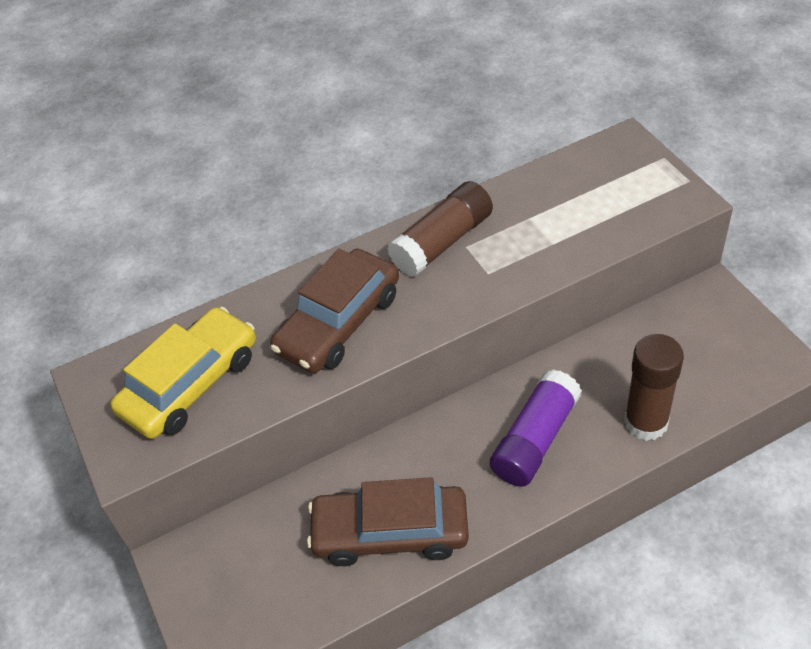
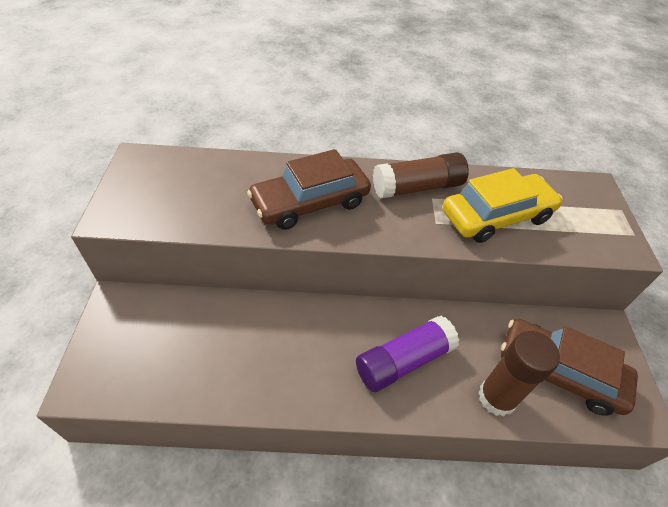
camera: 20 degrees right, 0 degrees up
(191, 383) = (188, 191): yellow car -> yellow car (496, 216)
(390, 532) = (257, 367): brown car -> brown car (559, 372)

